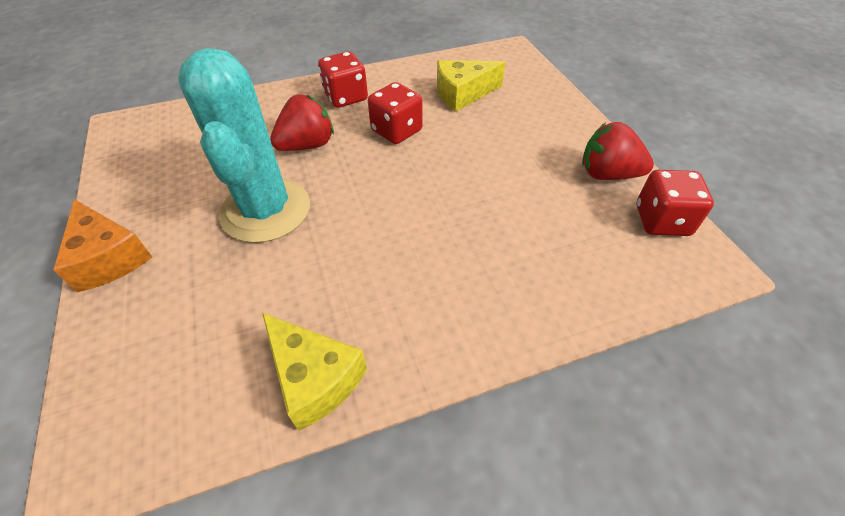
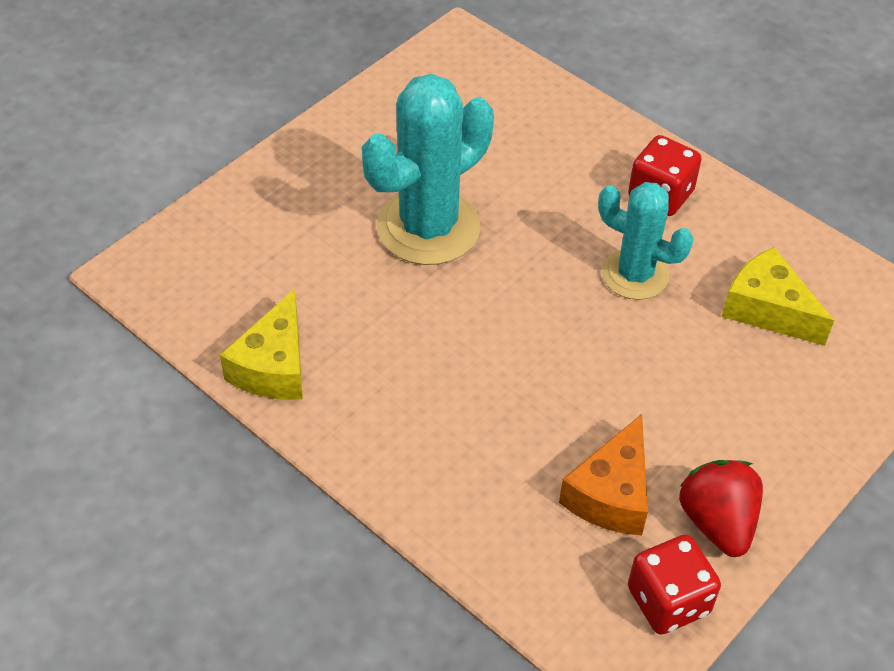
camera: 60 degrees right, 0 degrees up
(109, 257) = (300, 153): orange cheese -> orange cheese (611, 494)
(307, 145) = (546, 207): red strawberry -> none
(396, 131) = (635, 274): red dice -> turquoise cactus

